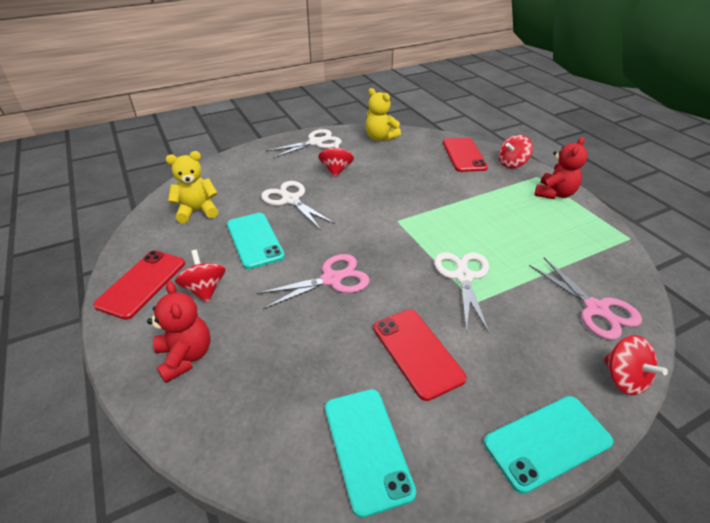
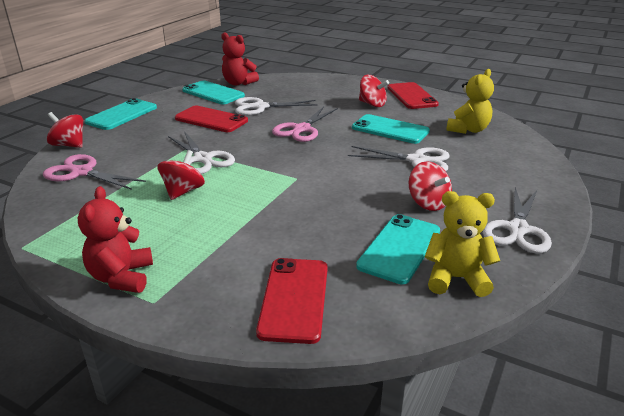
camera: 145 degrees right, 10 degrees down
(185, 356) = (334, 88): red teddy bear -> red teddy bear (238, 83)
(332, 353) = (260, 107): none -> white scissors
(388, 156) = (399, 248): none -> turquoise phone
(464, 155) = (294, 299): red phone -> red phone turned 45 degrees clockwise
(512, 164) = (204, 313): red spinning top -> red spinning top (183, 191)

